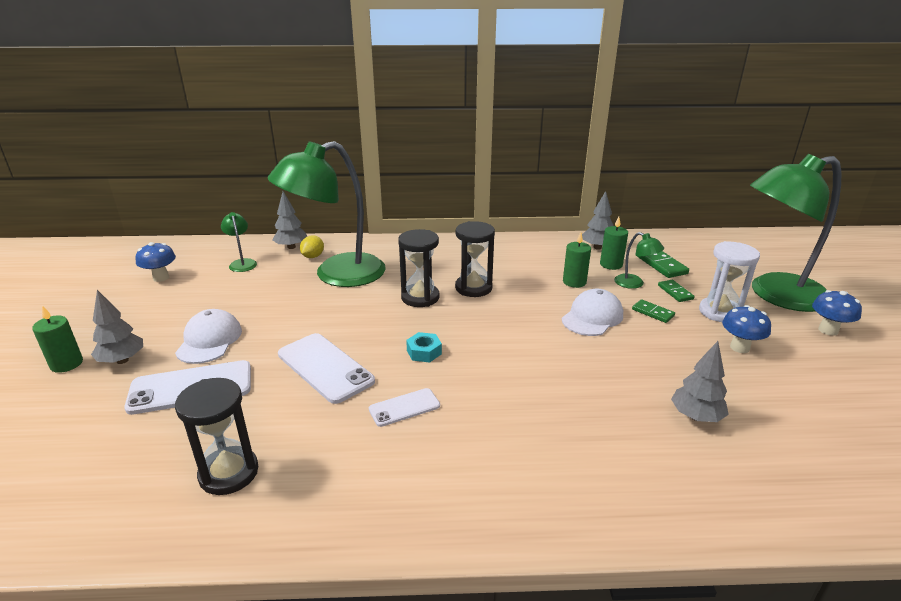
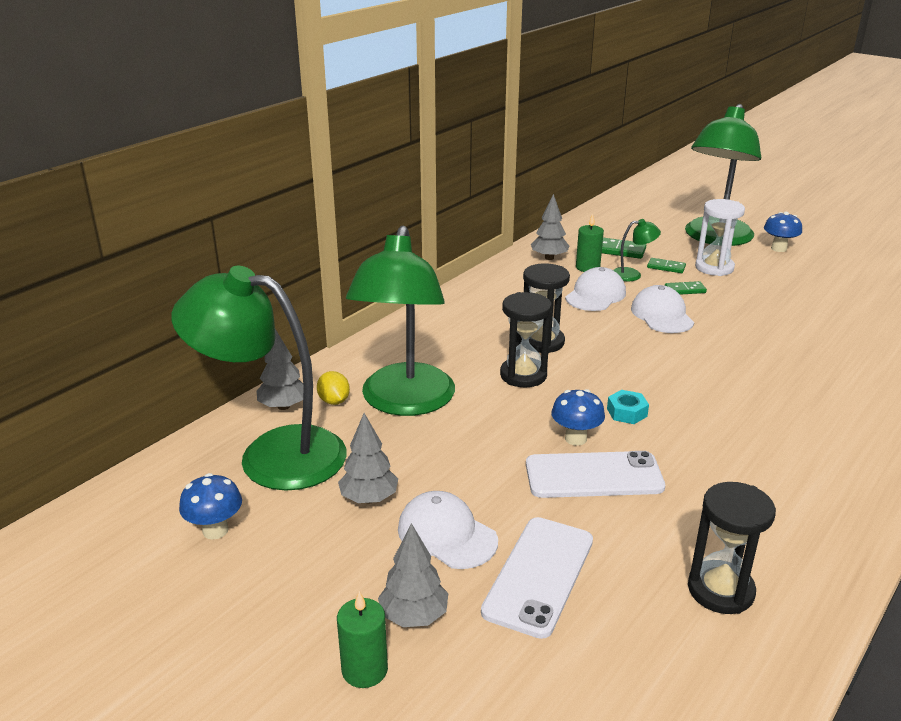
camera: 50 degrees left, 0 degrees up
(242, 263) = (272, 454): green lamp -> green lamp, size x2.46
(404, 407) = (706, 457): white phone -> none
(574, 282) = (595, 295): green candle -> white cap
(695, 416) = (832, 343): grey tree -> grey tree (369, 498)
(739, 347) = (767, 286): blue mushroom -> blue mushroom (575, 439)

